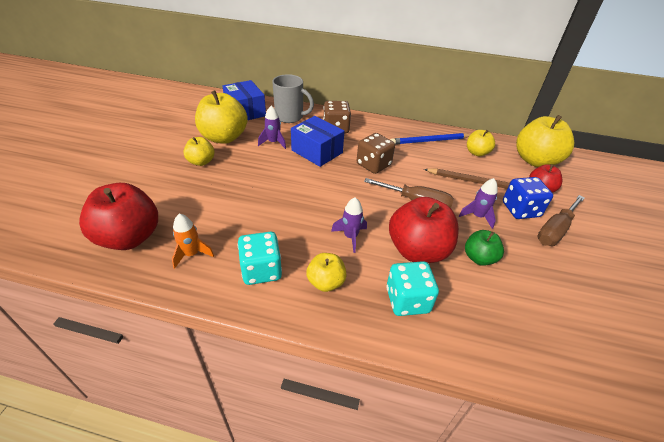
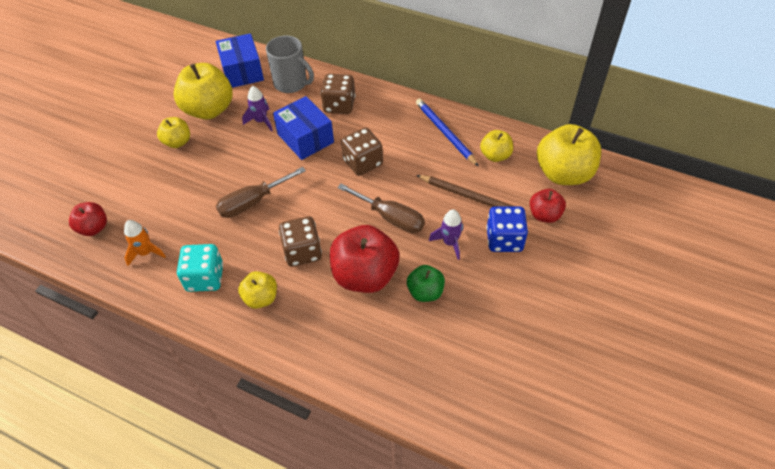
camera: 15 degrees right, 10 degrees up
(129, 237) = (94, 228): red apple -> red apple, size x0.54
(350, 237) = (302, 252): purple rocket -> brown dice
(407, 300) = (331, 327): turquoise dice -> none
(429, 141) = (445, 133): blue pencil -> blue pencil turned 60 degrees clockwise
(555, 230) = (528, 270): brown screwdriver -> brown screwdriver (252, 202)

